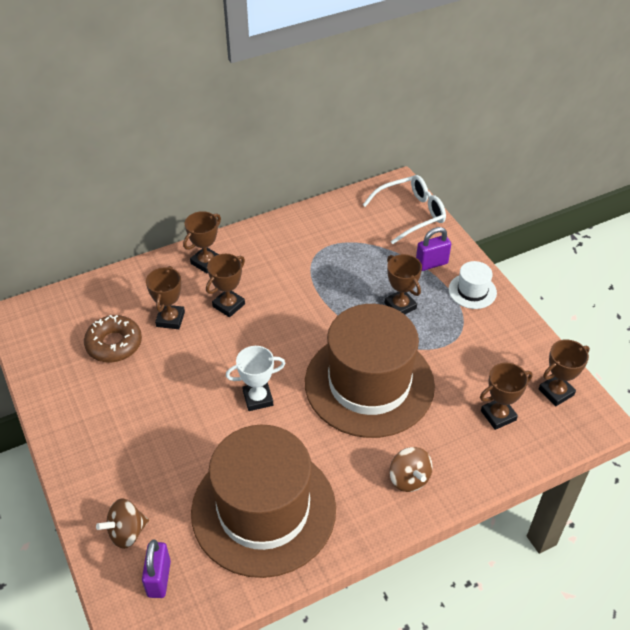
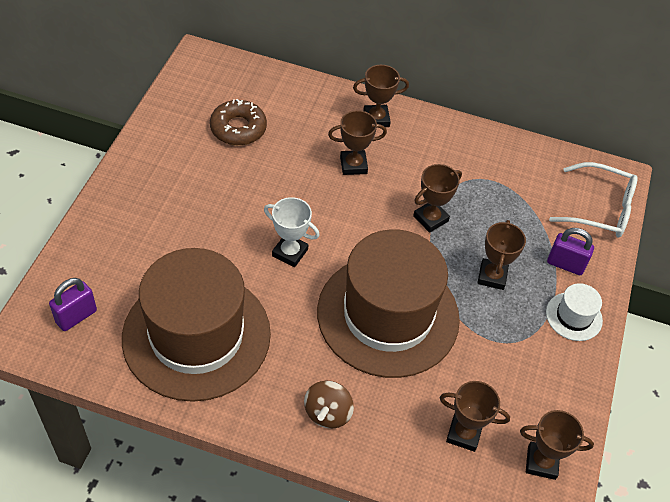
camera: 40 degrees right, 5 degrees up
(127, 532) = (93, 267): brown spinning top -> none
(170, 319) = (298, 142): brown trophy -> brown trophy (430, 218)

